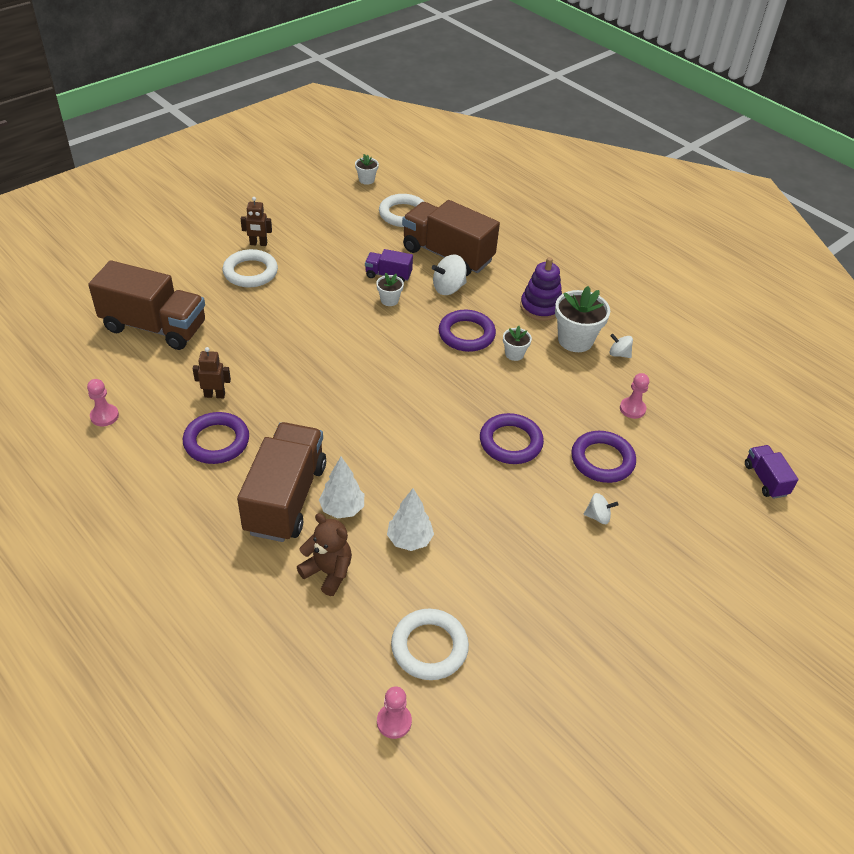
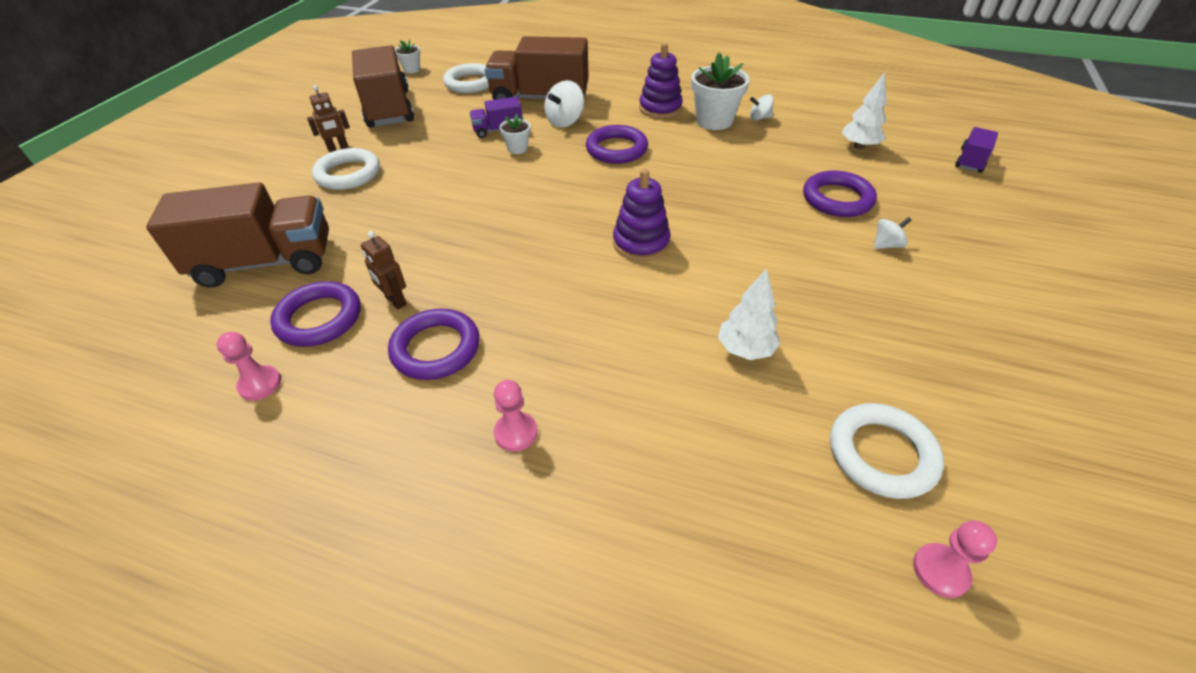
camera: 25 degrees left, 0 degrees up
(214, 395) = (395, 301): brown robot -> brown robot turned 105 degrees counterclockwise
(286, 498) = (571, 372): brown truck -> brown truck (389, 109)
(328, 572) = (693, 429): brown teddy bear -> none
(342, 509) = (645, 353): white tree -> white tree (859, 146)
(411, 427) = (641, 243): none -> purple stacking toy
(510, 442) = (746, 217): purple ring -> purple ring (319, 318)
(514, 354) = (674, 149): white flower pot -> none
(632, 409) = (815, 152): pink pawn -> pink pawn (516, 433)
(765, 479) = (971, 161): purple truck -> purple truck turned 75 degrees clockwise

